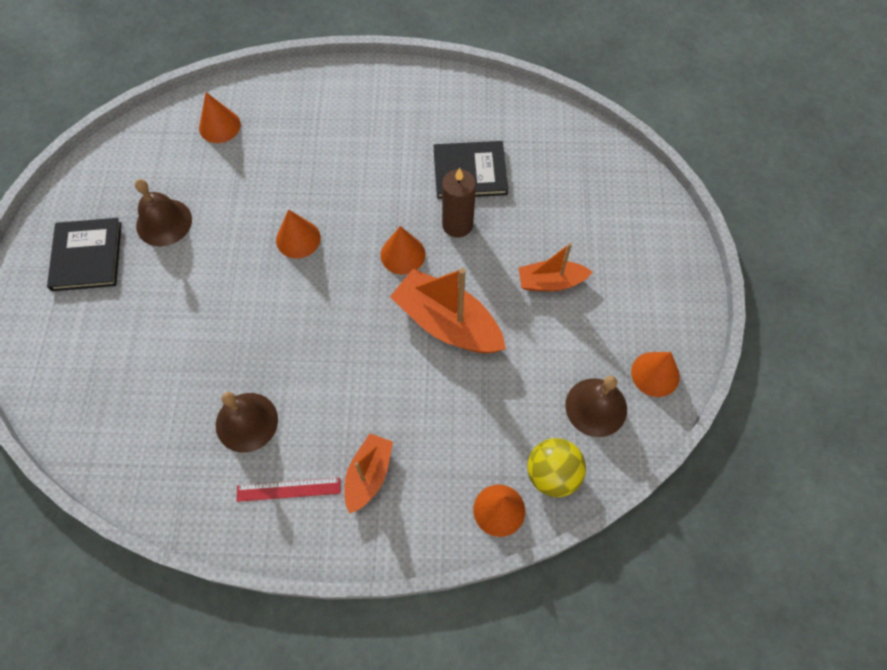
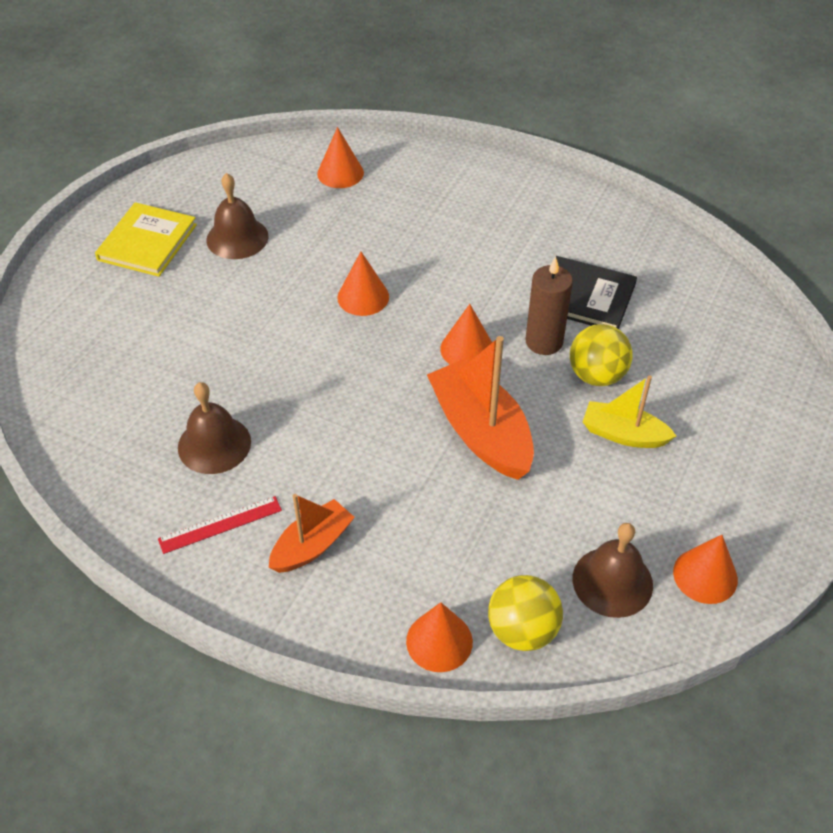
camera: 25 degrees right, 15 degrees down
(87, 256) = (147, 242): black book -> yellow book
(288, 489) = (220, 524): red ruler -> red ruler turned 45 degrees counterclockwise
(509, 239) = (596, 375): none -> yellow ball
(550, 282) = (623, 434): orange boat -> yellow boat

